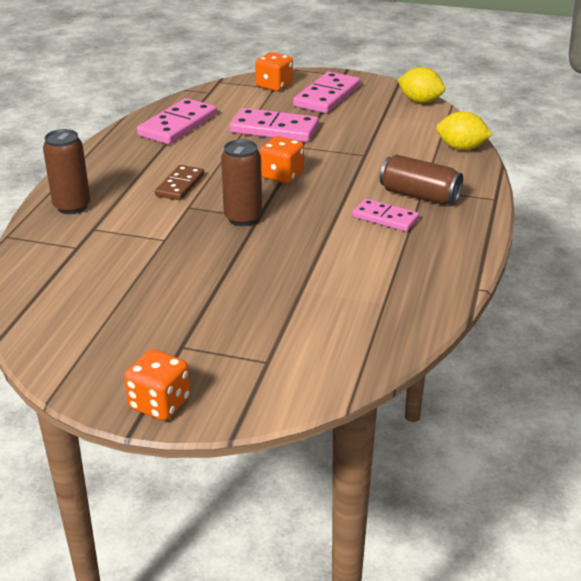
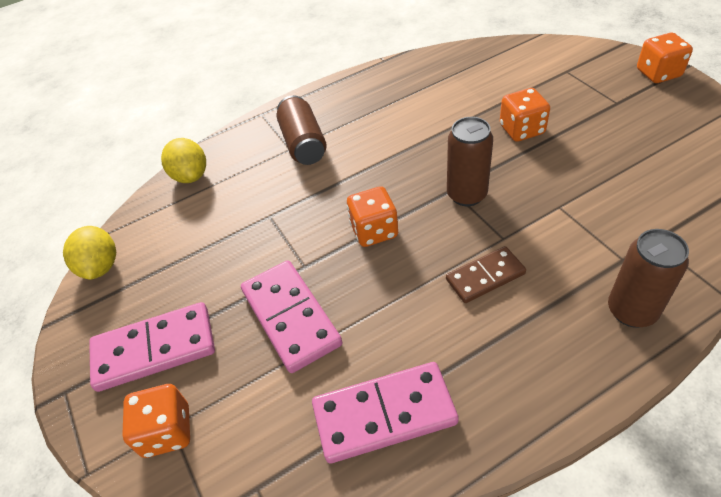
camera: 130 degrees left, 15 degrees up
(251, 280) = (521, 130): none -> orange dice
(385, 218) = (358, 136): pink domino -> none

